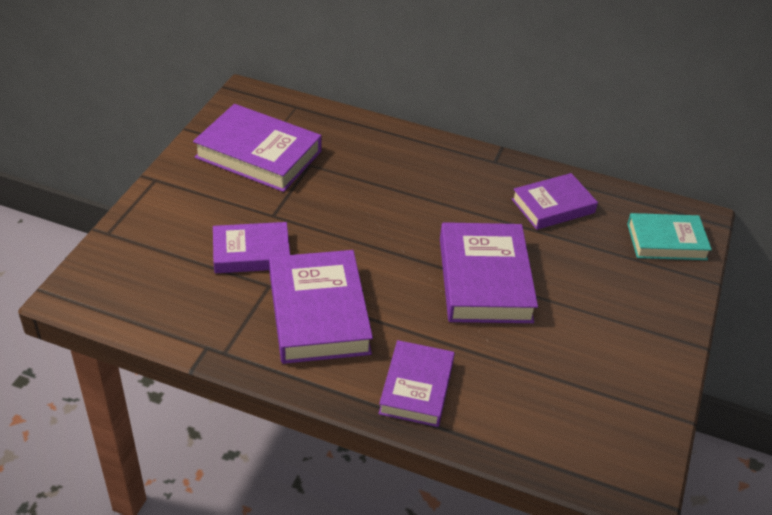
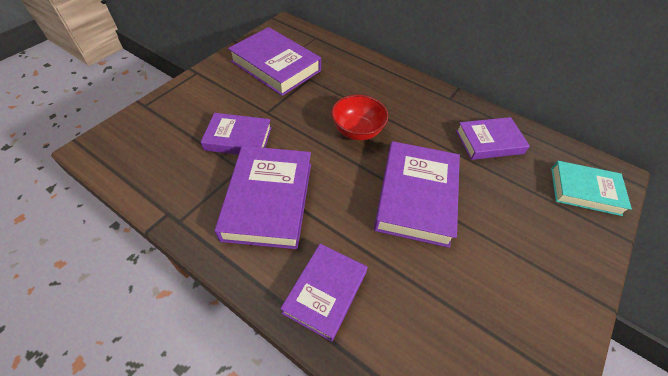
camera: 15 degrees right, 10 degrees up
(394, 219) = (357, 131): none -> red bowl

